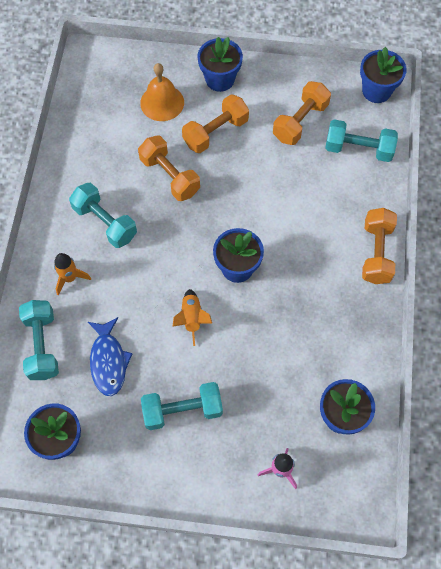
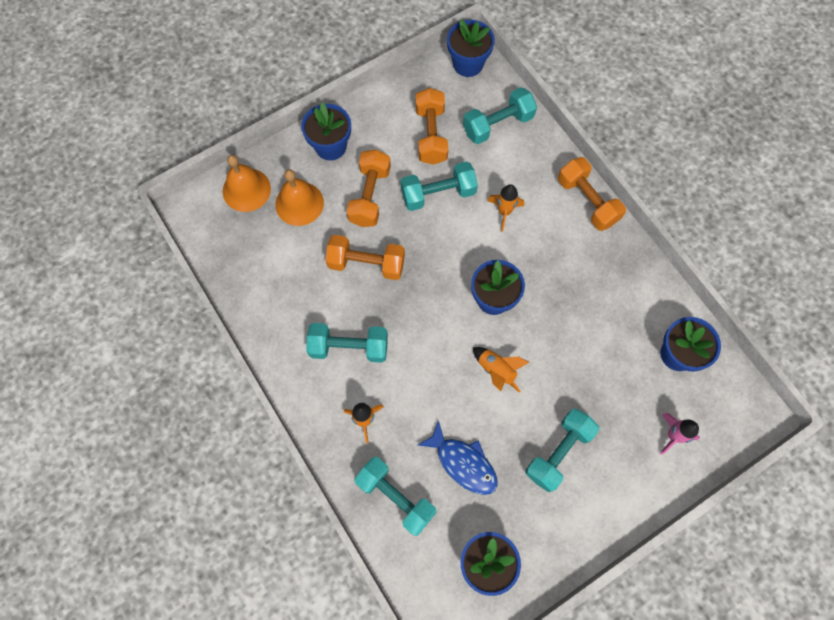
camera: 40 degrees left, 5 degrees up
(135, 68) = (246, 190): none -> orange bell
(266, 166) = (438, 194): none -> turquoise dumbbell
(304, 214) = (504, 212): none -> orange rocket

